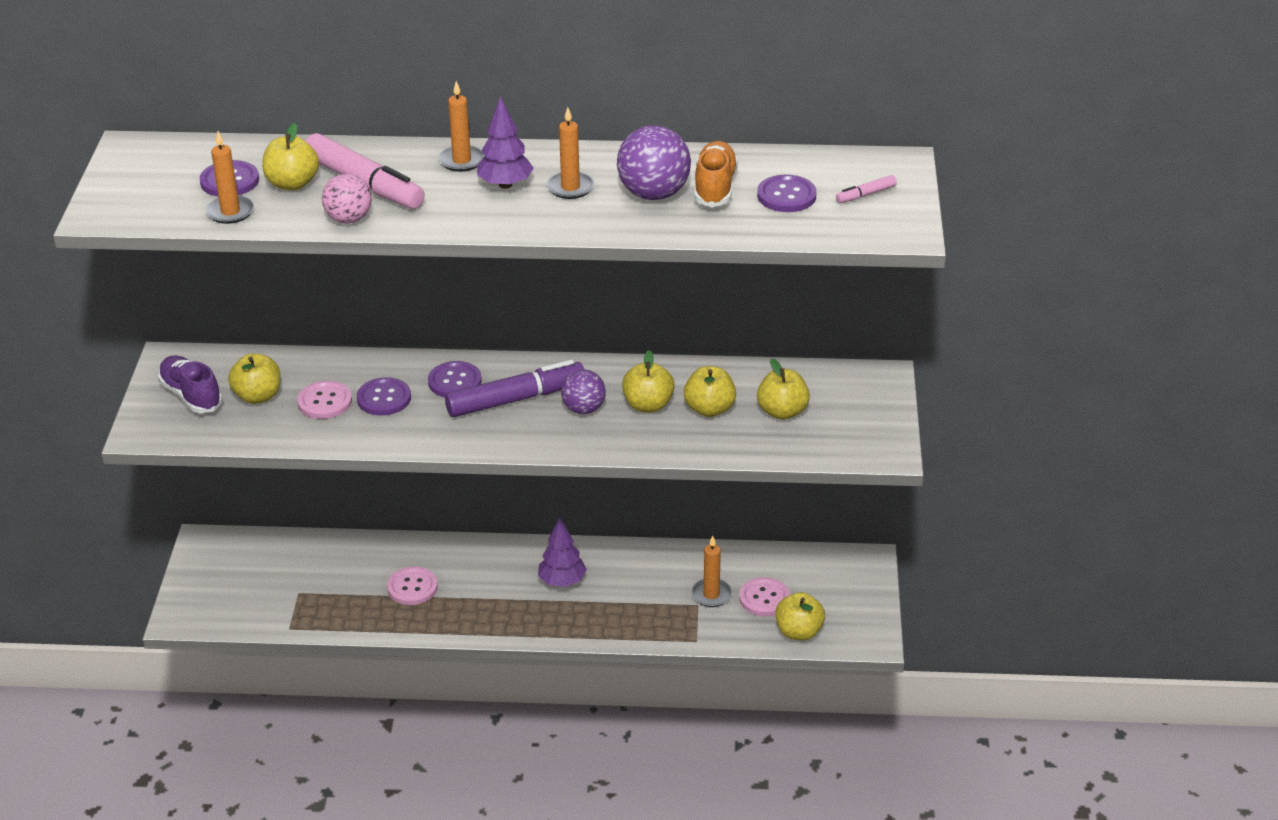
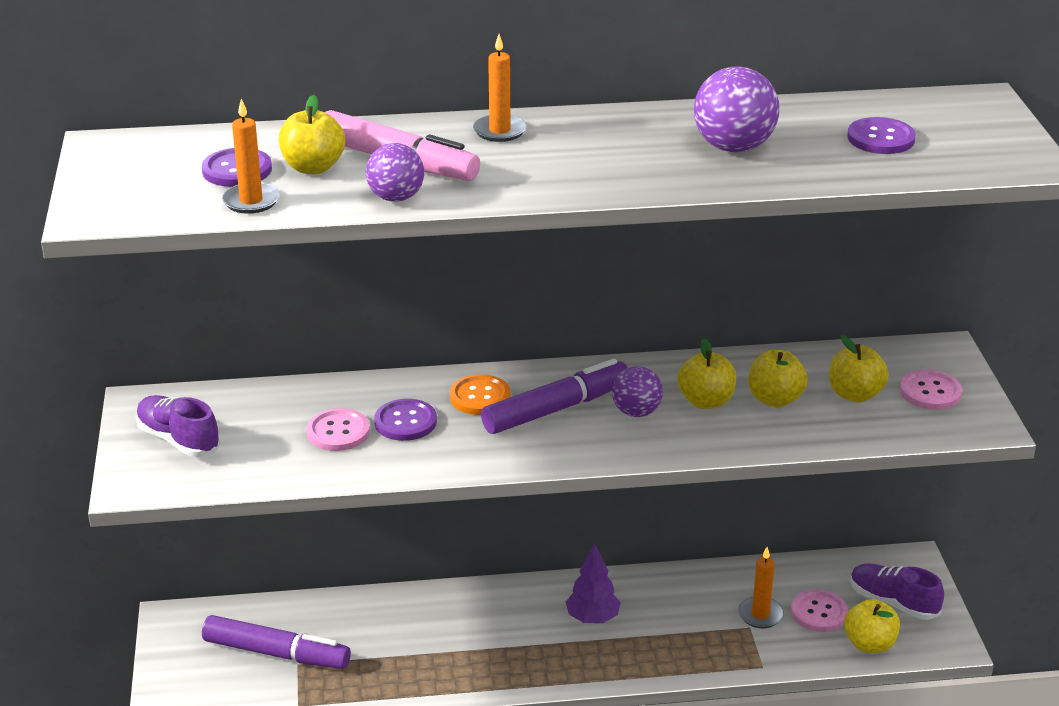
camera: 10 degrees left, 5 degrees down
(258, 396) = (258, 433): yellow apple -> none
(283, 581) = (276, 653): none -> purple marker
(349, 219) = (396, 198): pink ball -> purple ball
(412, 587) = (427, 643): pink button -> pink button (930, 392)
(455, 381) = (480, 397): purple button -> orange button
(505, 184) = (561, 150): purple tree -> none
(570, 187) = (636, 148): orange candle -> none
(715, 187) = (797, 136): orange shoe -> none
(835, 597) = (893, 602): none -> purple shoe
(866, 194) = (966, 131): pink marker -> none

